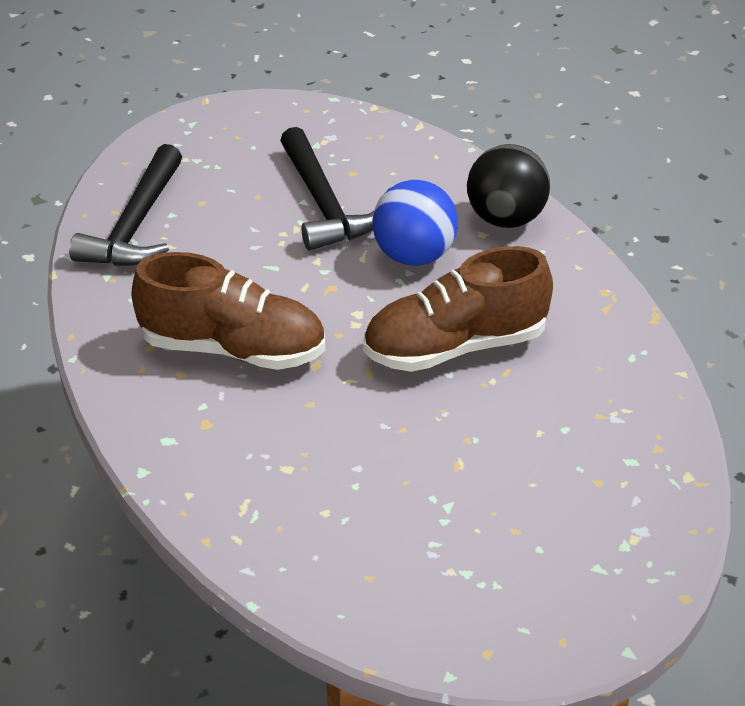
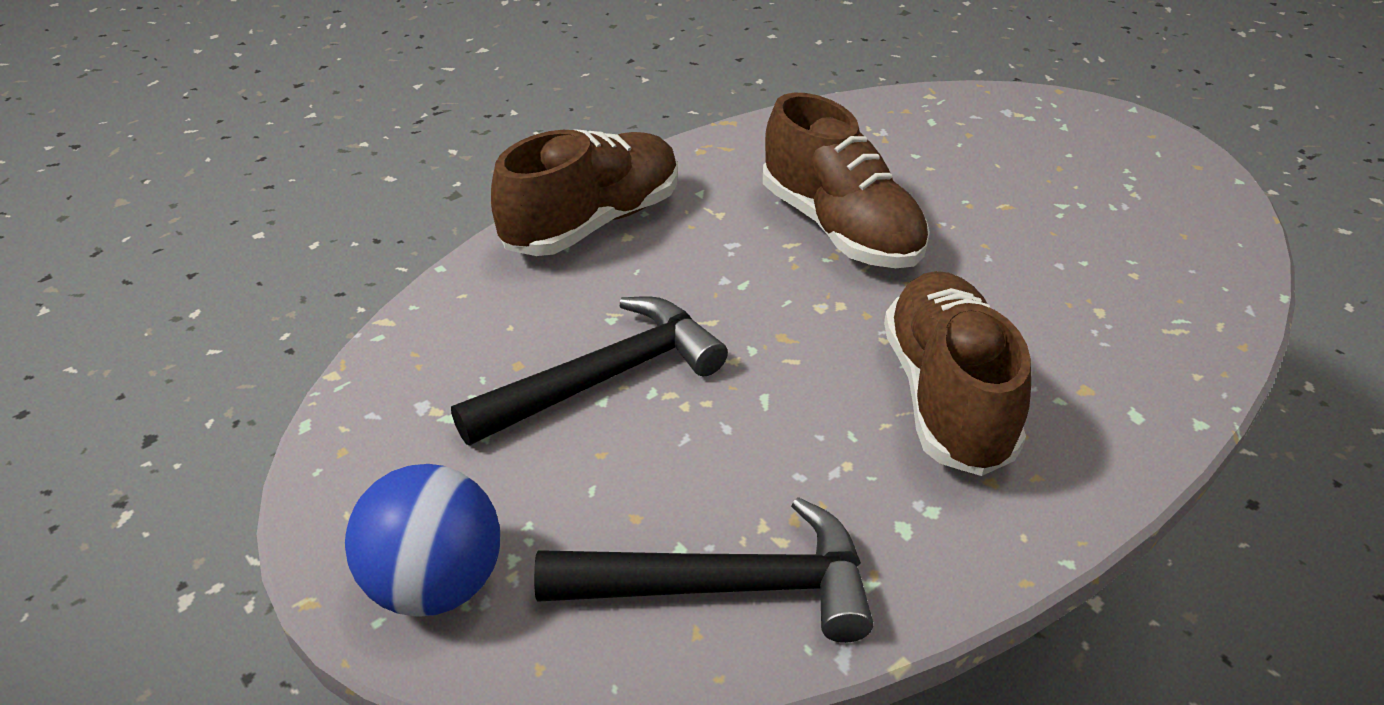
camera: 105 degrees left, 0 degrees up
(414, 256) = (691, 279): blue ball -> blue ball (436, 584)
(506, 219) = (593, 222): black ball -> brown shoe

